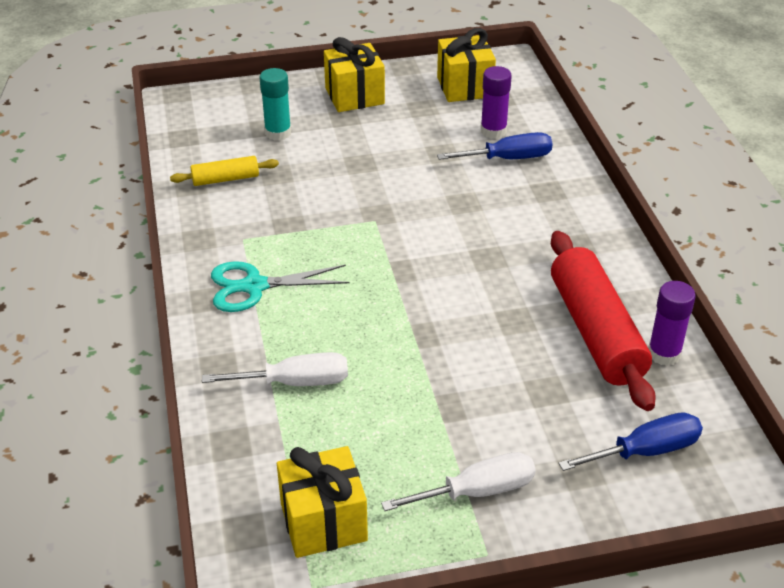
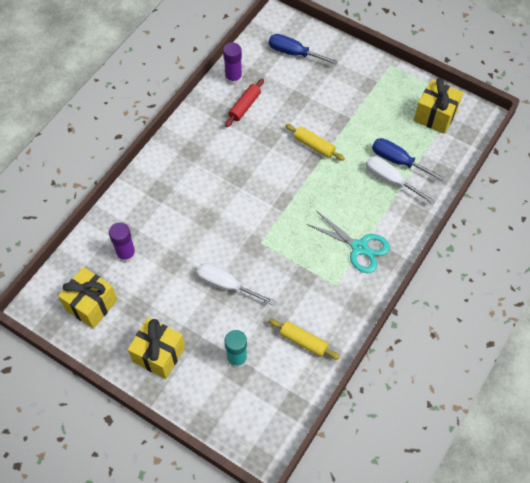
camera: 135 degrees left, 20 degrees up
(446, 351) = (314, 145): none -> yellow rolling pin
(477, 491) = (369, 85): white screwdriver -> white screwdriver (226, 285)
(508, 159) = (147, 227): blue screwdriver -> blue screwdriver (397, 161)
(596, 332) = (244, 106): red rolling pin -> red rolling pin, size x0.49

